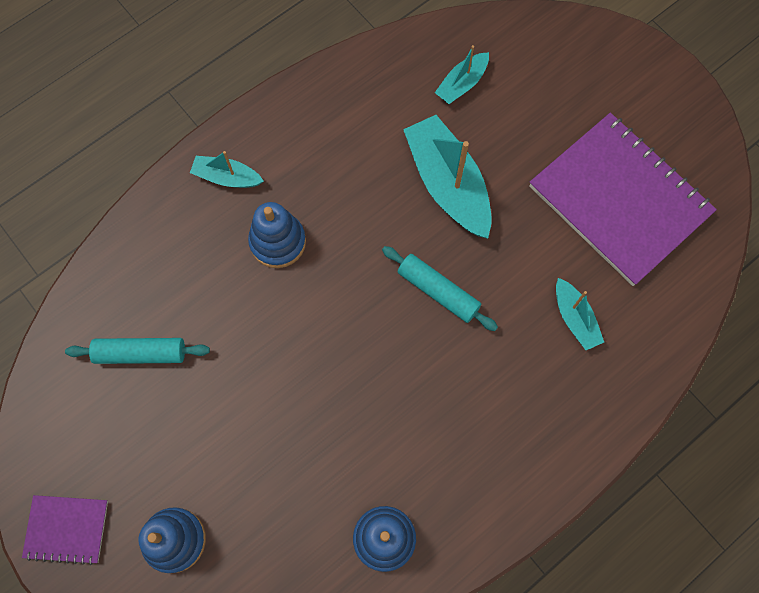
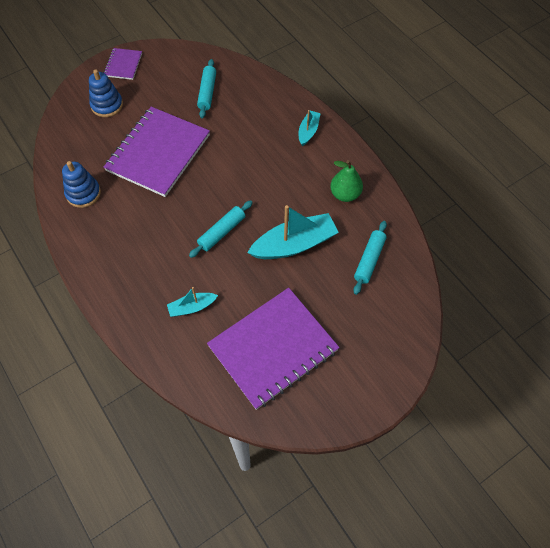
camera: 95 degrees right, 10 degrees down
(278, 242) = (264, 154): blue stacking toy -> none
(286, 419) = (158, 153): none -> purple notebook
(349, 118) = (345, 194): none -> green pear
(461, 84) = (369, 260): turquoise boat -> turquoise rolling pin

